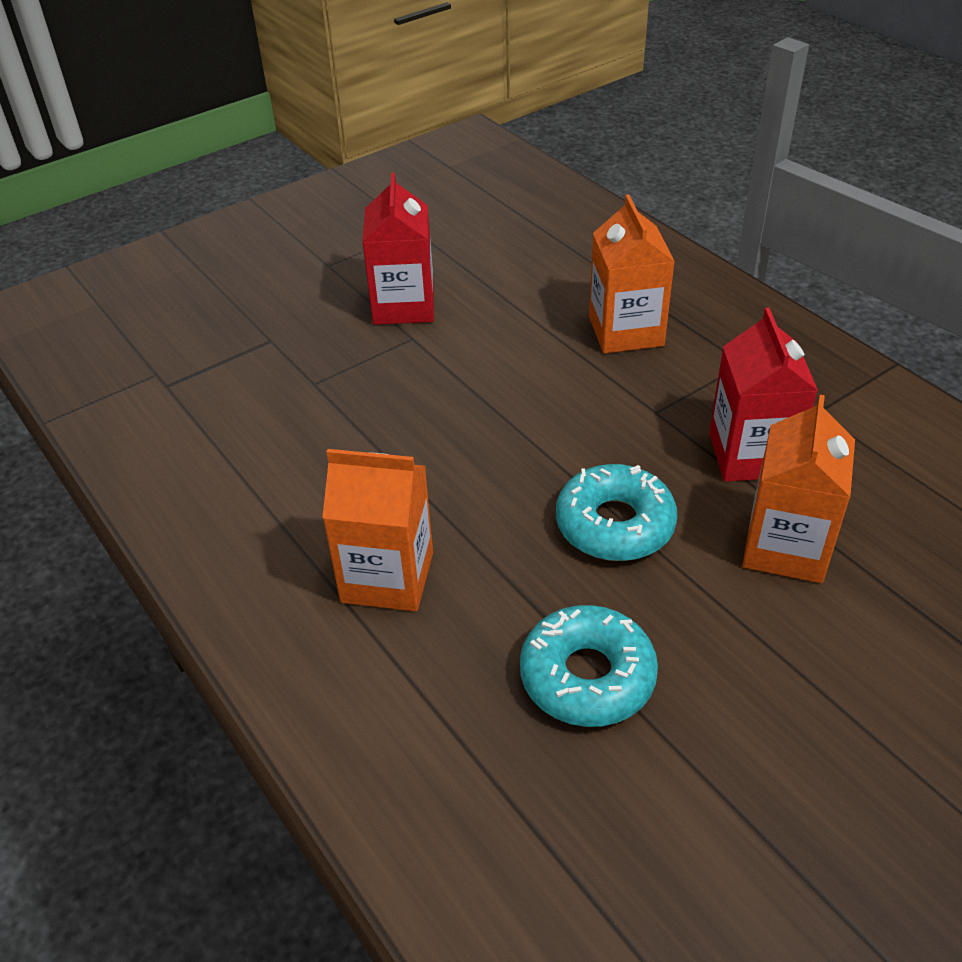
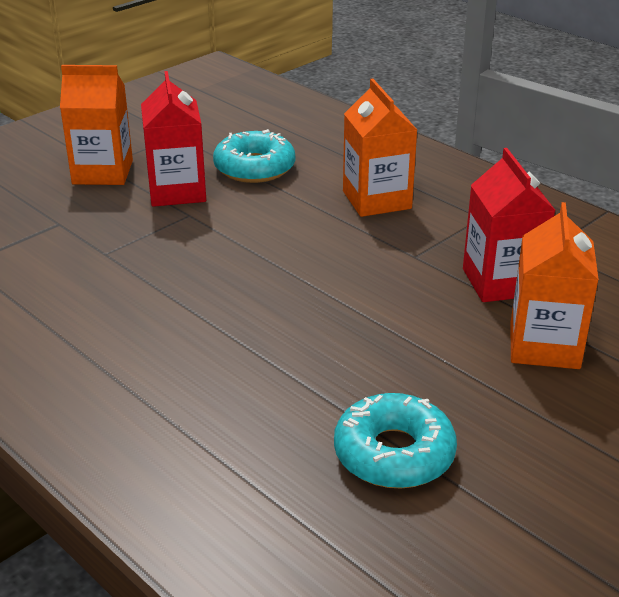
camera: 10 degrees left, 10 degrees down
(387, 577) = (200, 394): orange carton -> orange carton (103, 172)
(615, 524) = (395, 340): turquoise donut -> turquoise donut (254, 168)

